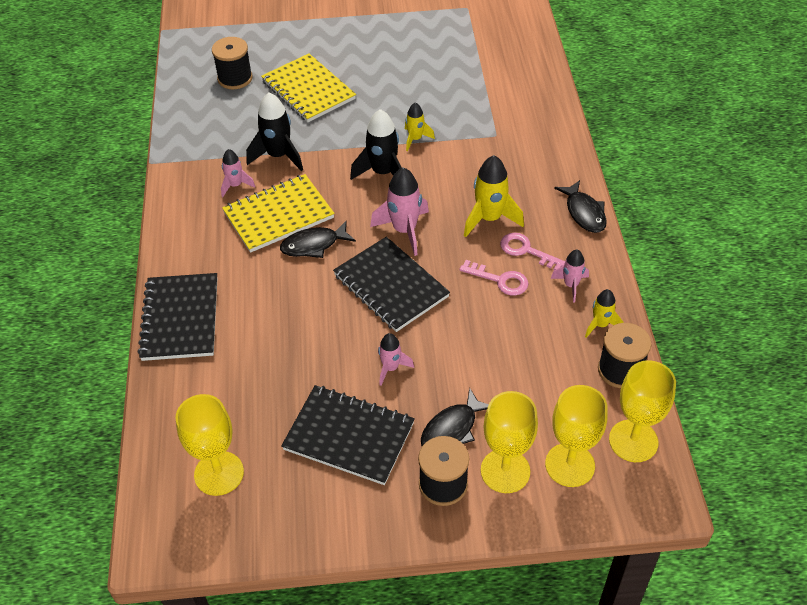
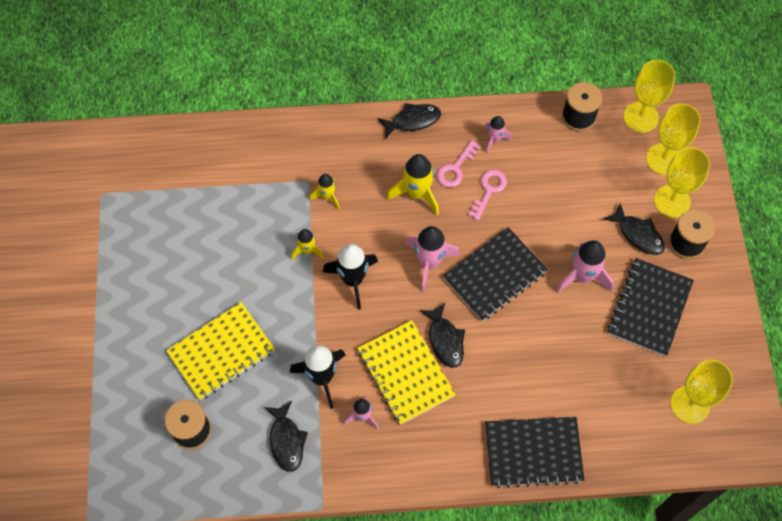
camera: 90 degrees left, 15 degrees up
(218, 136) = (286, 441): none -> black fish
(391, 368) = (582, 276): pink rocket -> pink rocket, size x1.69
(600, 325) = (535, 124): yellow rocket -> yellow rocket (327, 196)

